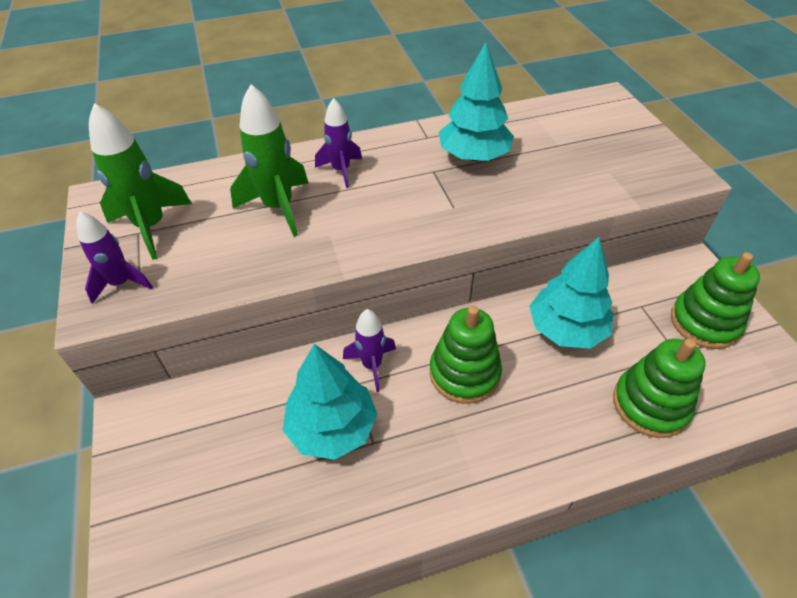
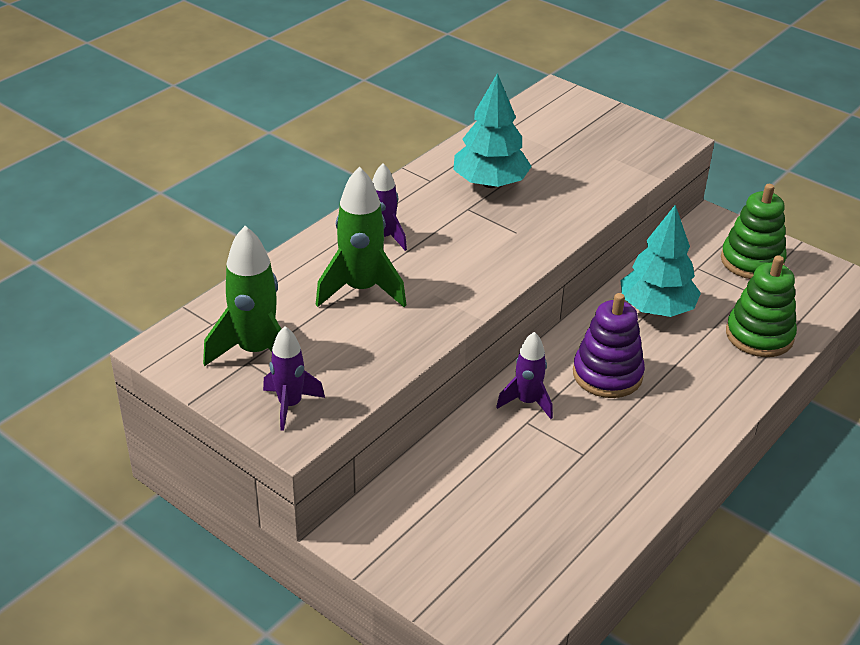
camera: 35 degrees left, 10 degrees down
(332, 427) = (540, 459): turquoise tree -> none
(464, 373) = (607, 374): green stacking toy -> purple stacking toy

